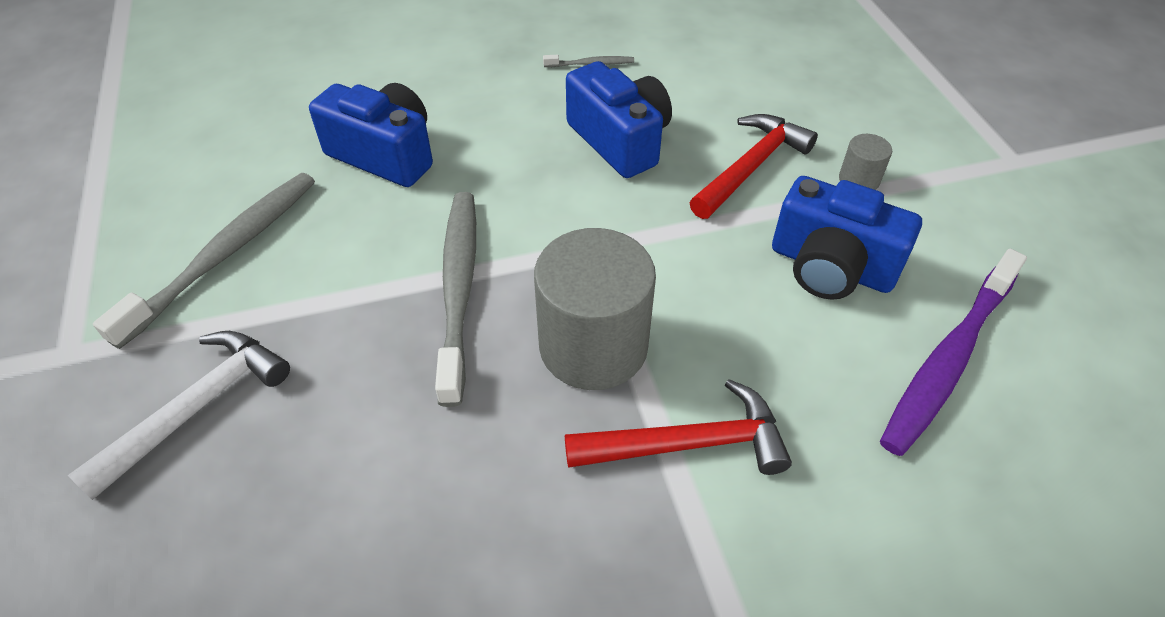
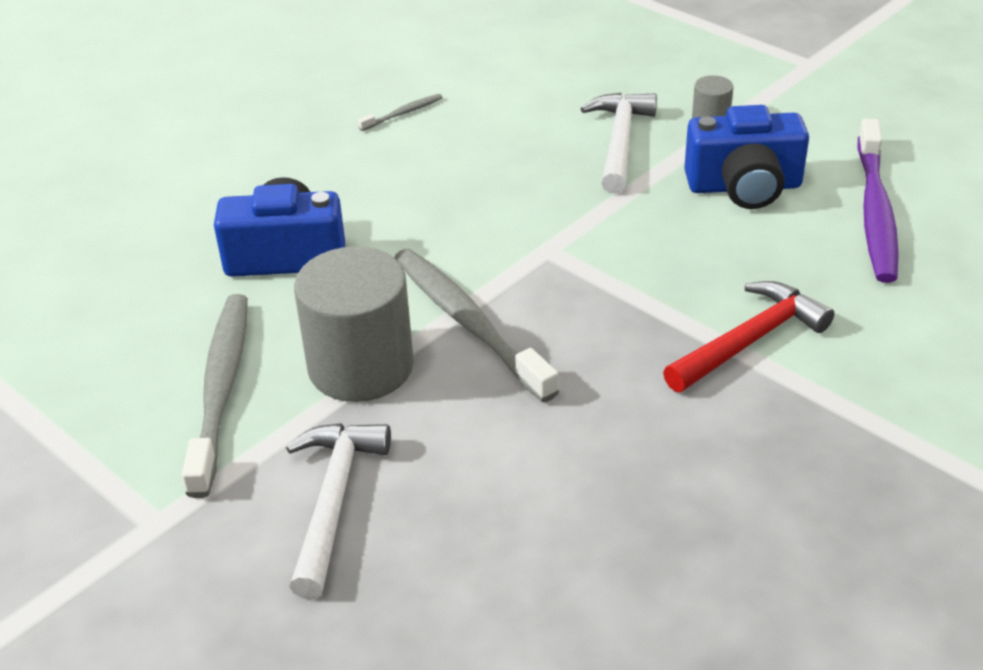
camera: 30 degrees left, 10 degrees down
(593, 346) = (619, 313): grey cylinder -> grey cylinder (361, 366)
(620, 140) = (492, 163): blue camera -> none
(750, 167) = (619, 142): red hammer -> white hammer

